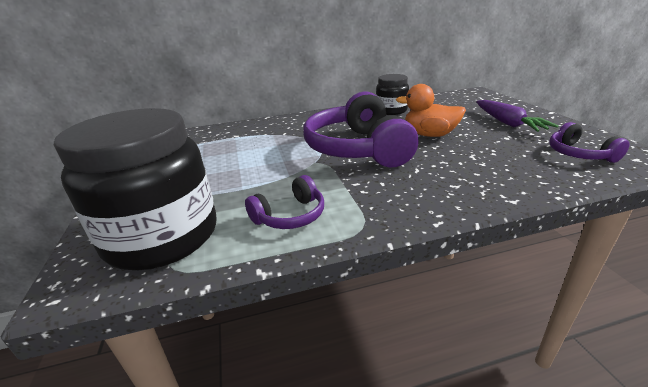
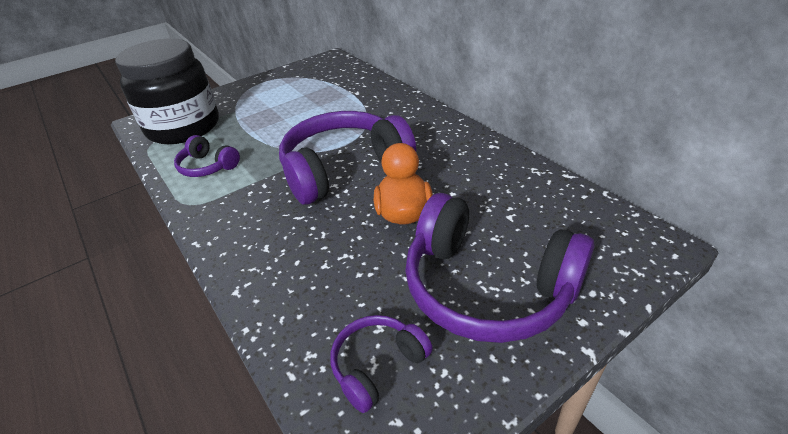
camera: 70 degrees right, 10 degrees up
(391, 111) = (485, 167): black jar -> none
(507, 123) = (487, 287): purple carrot -> purple headphones

